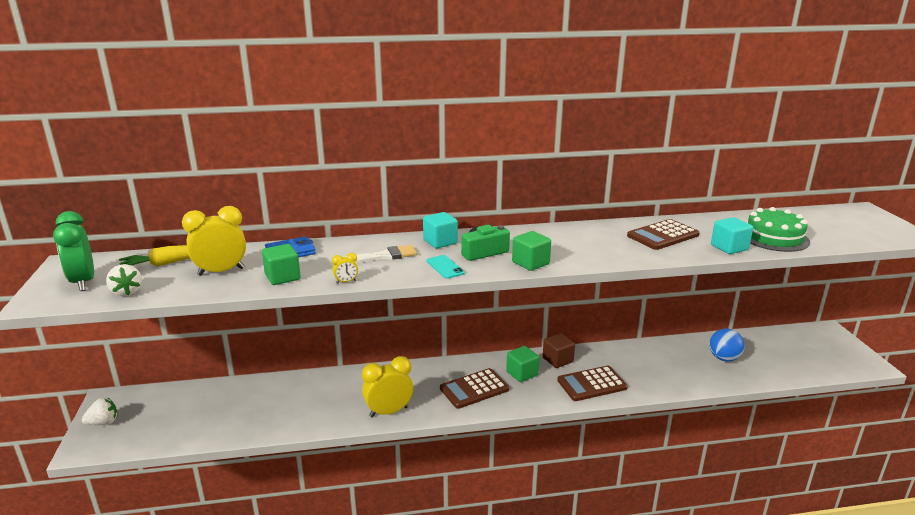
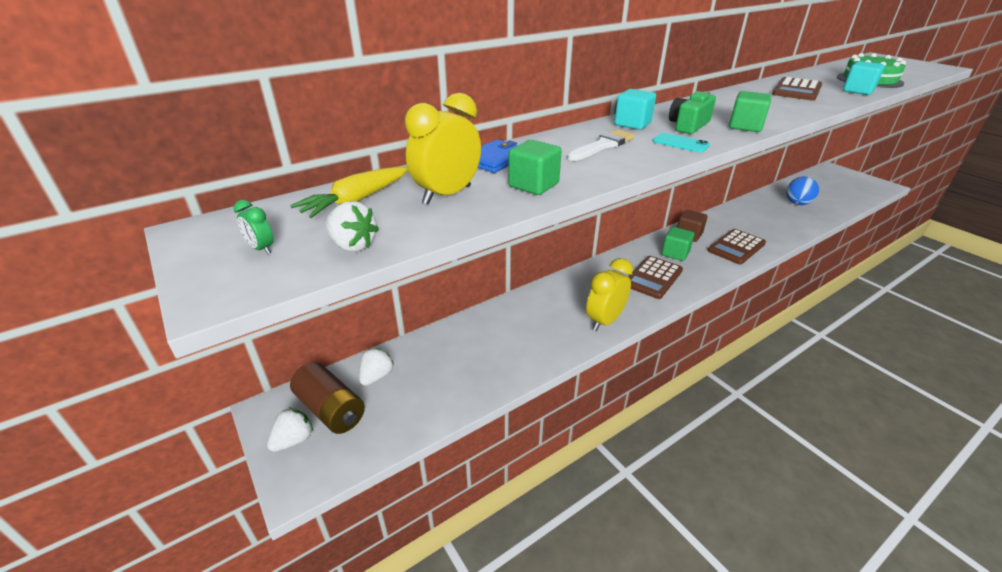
camera: 25 degrees left, 10 degrees up
(83, 282) = (261, 249): green clock -> green clock, size x0.44
(140, 411) = (331, 410): none -> brown battery
(187, 399) = (376, 376): none -> white strawberry
(346, 282) = (612, 175): yellow clock -> none

